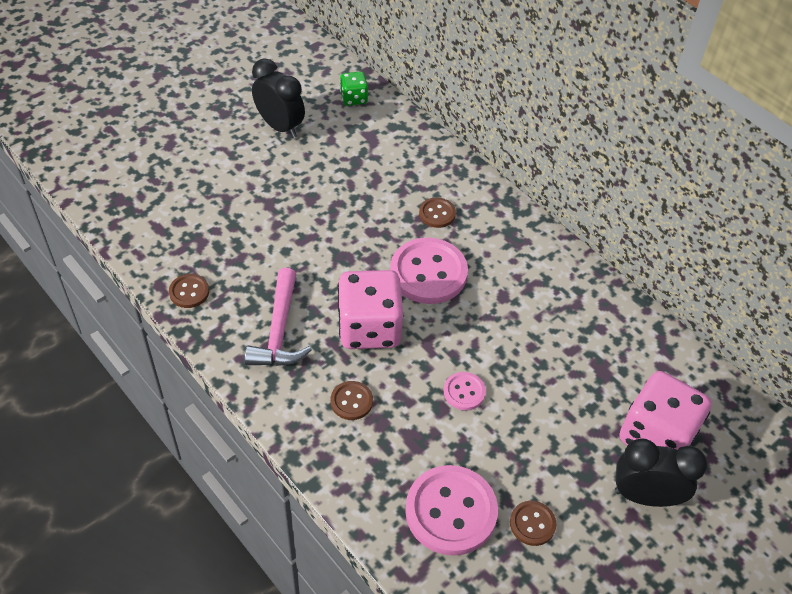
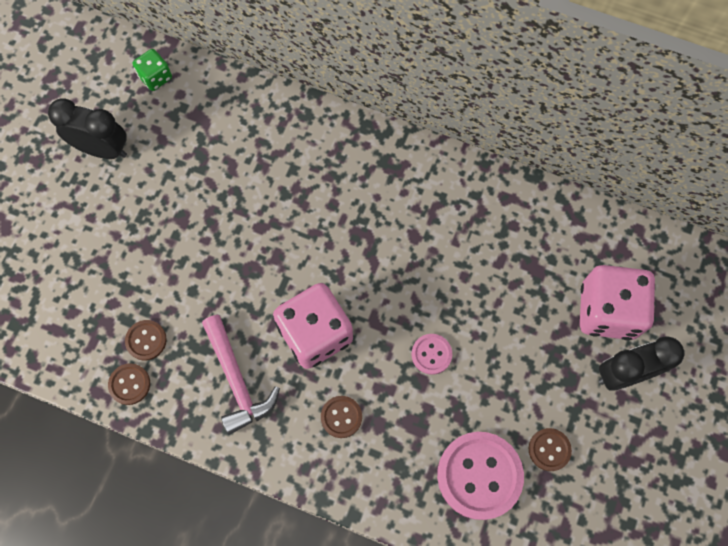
camera: 25 degrees left, 20 degrees up
(428, 273) = (336, 246): pink button -> none
(437, 214) = (309, 175): brown button -> brown button (146, 340)

